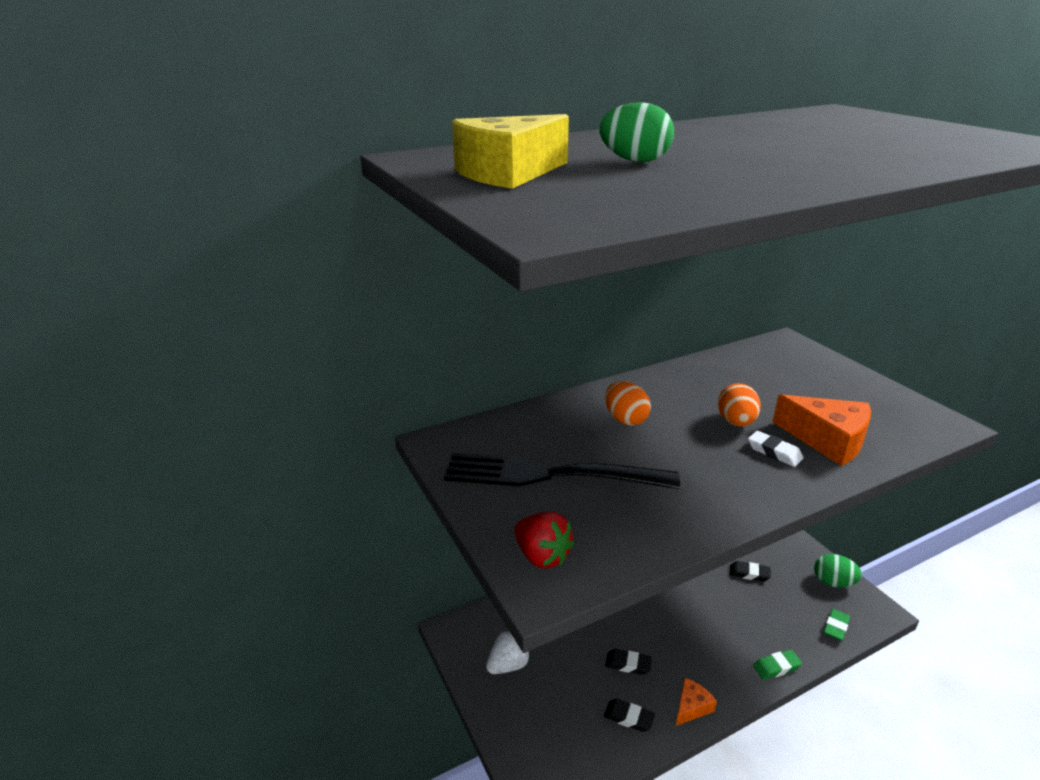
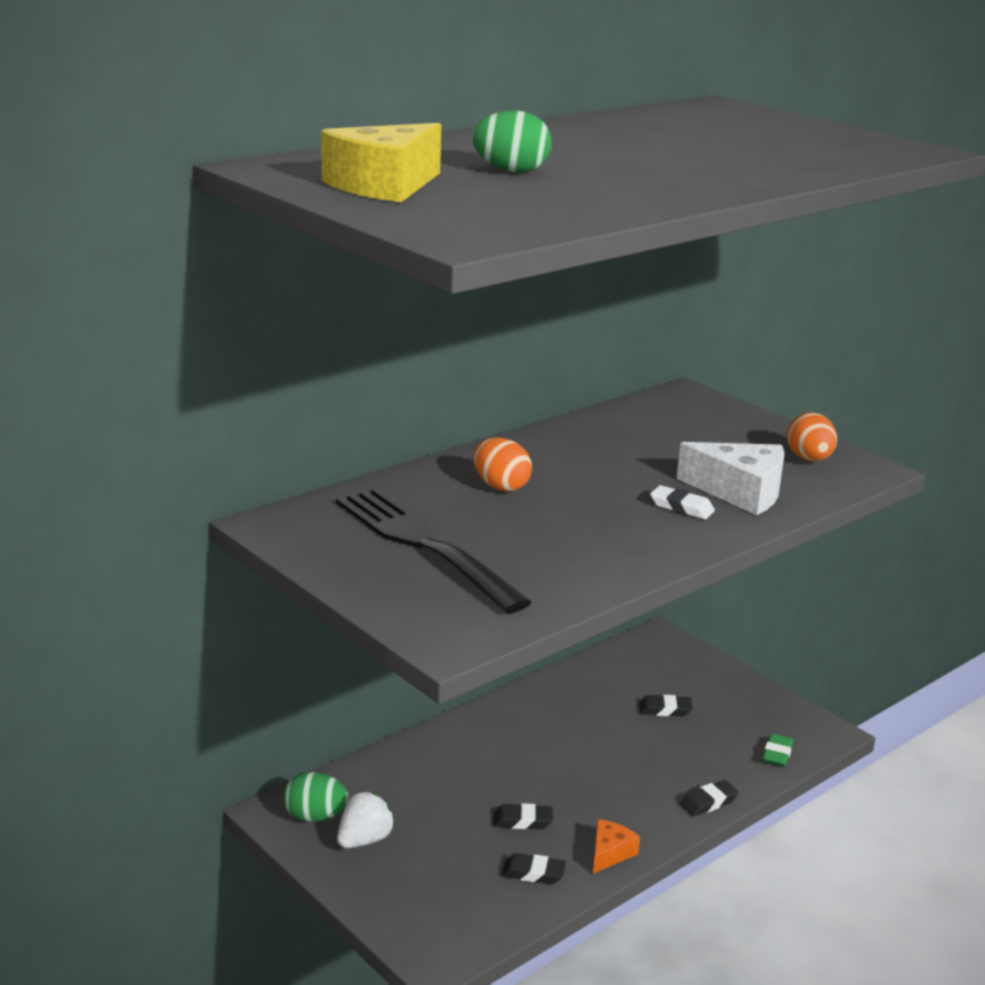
camera: 15 degrees left, 5 degrees down
(542, 556) = (438, 617): red strawberry -> none
(551, 474) = (425, 545): black fork -> black fork turned 60 degrees clockwise
(736, 422) = (634, 481): orange egg -> orange egg (809, 459)
(776, 667) = (708, 802): green eraser -> black eraser
(827, 440) = (740, 492): orange cheese -> white cheese
(833, 582) = (771, 708): green egg -> green egg (315, 817)

